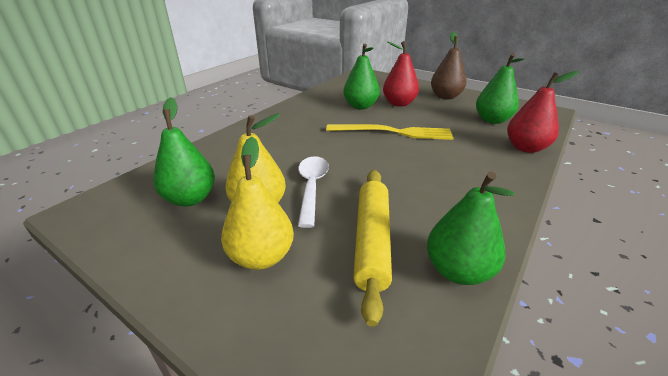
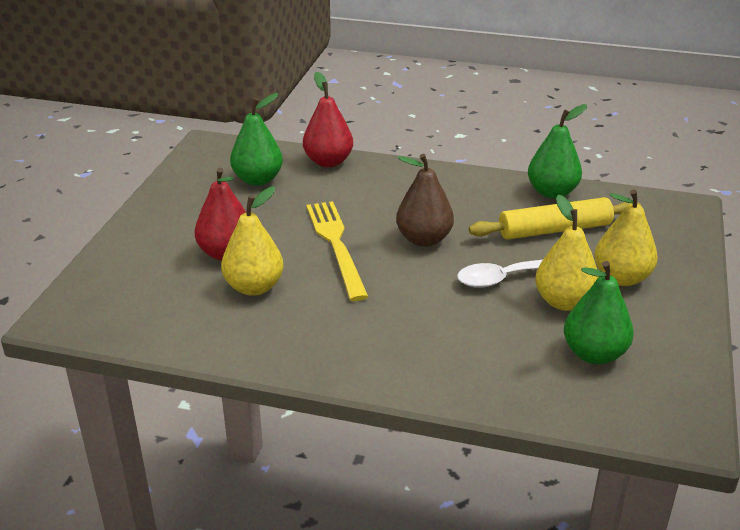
camera: 110 degrees left, 0 degrees up
(360, 106) = (254, 287): green pear -> yellow pear
(445, 96) = (178, 216): brown pear -> brown pear (424, 239)

